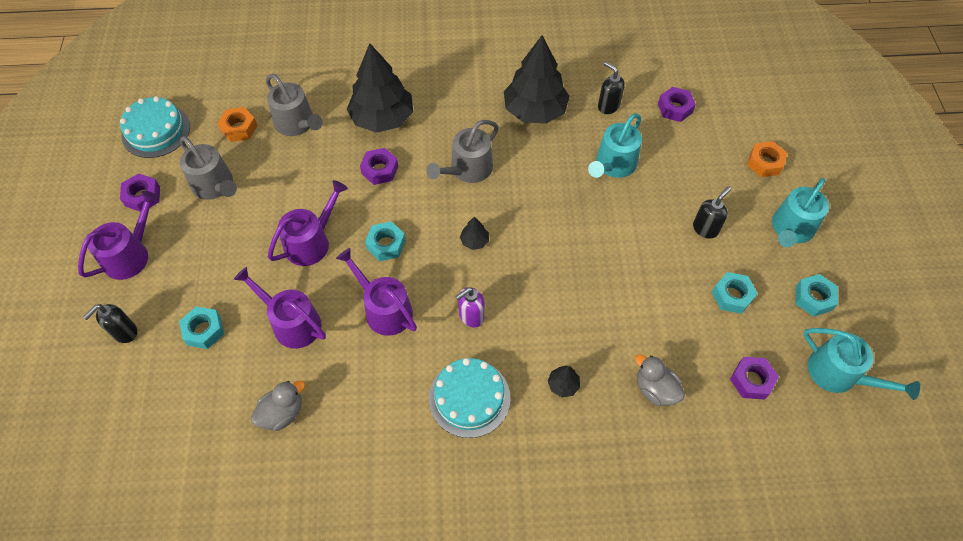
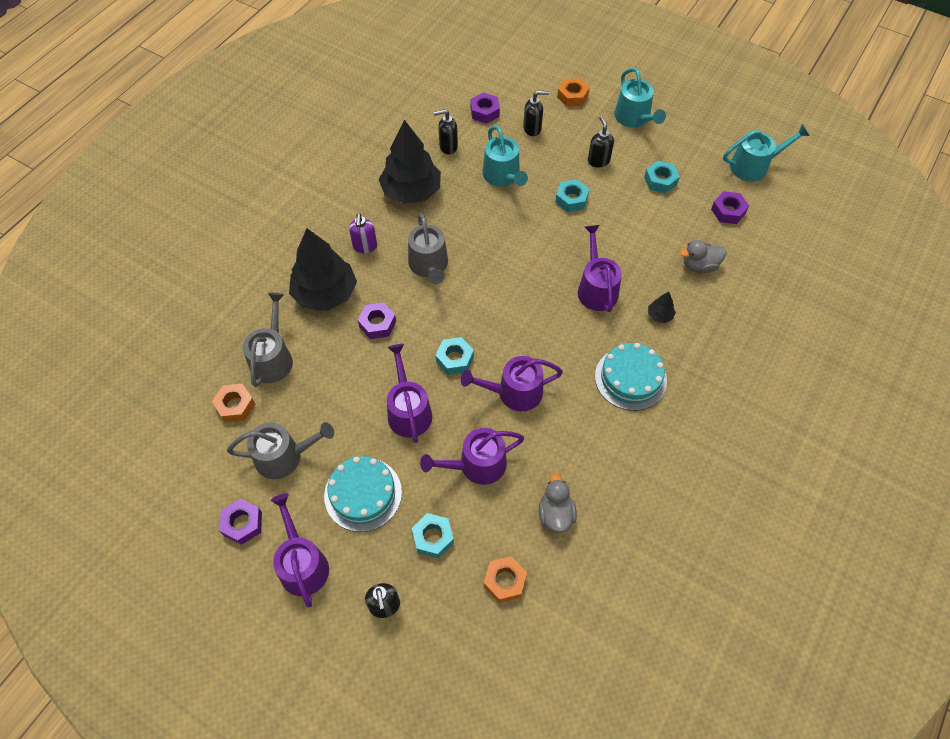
camera: 55 degrees left, 0 degrees up
(156, 131) = (172, 477): turquoise cake -> turquoise cake (363, 494)
(194, 409) = (505, 581): none -> orange nut
(297, 124) = (272, 358): grey watering can -> grey watering can turned 75 degrees counterclockwise
(471, 316) = (563, 339): purple soap dispenser -> purple soap dispenser (365, 246)
(474, 241) = (499, 299): black tree -> none
(549, 312) = (596, 288): none -> purple watering can
(691, 155) = (532, 129): none -> black soap dispenser
(813, 298) = (693, 142): turquoise nut -> turquoise nut (571, 199)

